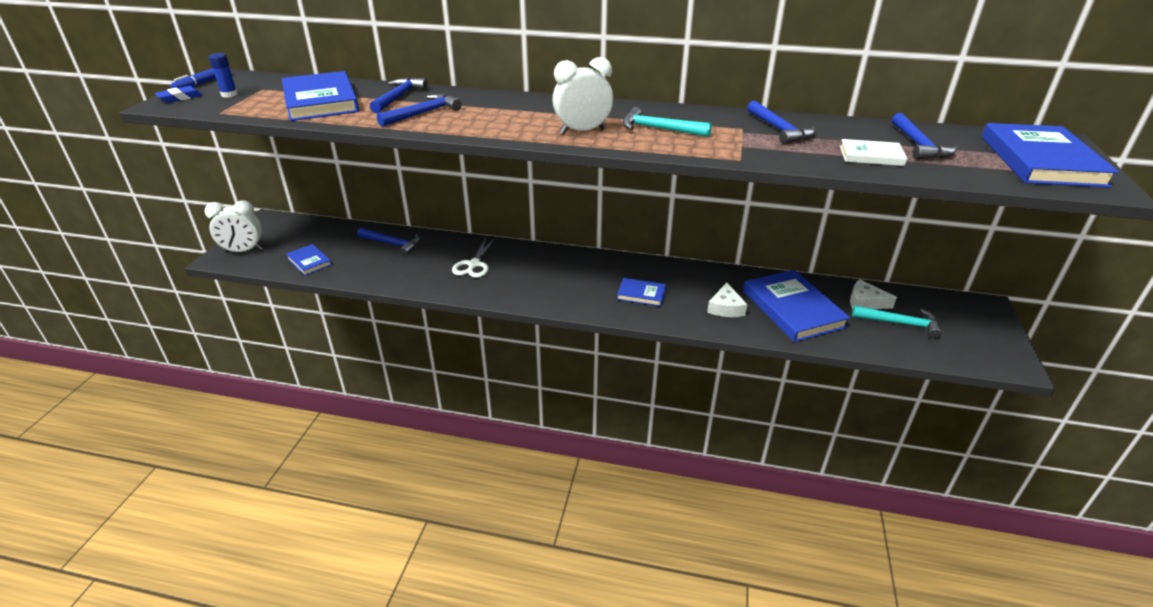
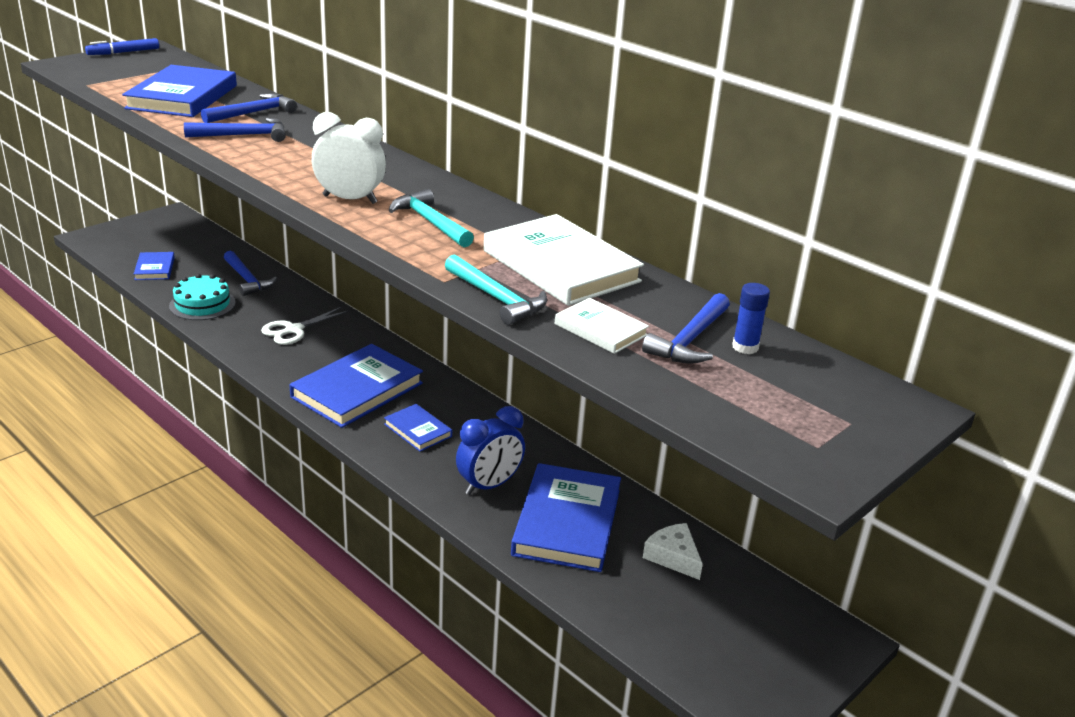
camera: 30 degrees right, 5 degrees down
(180, 98) = (83, 62): blue eraser -> none
(229, 95) = (123, 70): blue glue stick -> blue glue stick (745, 347)
(243, 251) = (116, 237): white clock -> none
(383, 272) = (202, 304): none -> turquoise cake
(725, 308) = (489, 485): white cheese -> blue clock
(779, 129) = (561, 266): blue hammer -> white book
(900, 323) = (679, 600): turquoise hammer -> turquoise hammer (496, 298)
(1041, 160) = (811, 414): blue book -> blue book (357, 390)

